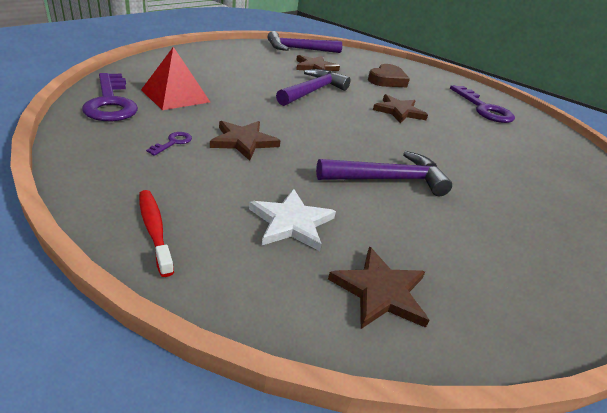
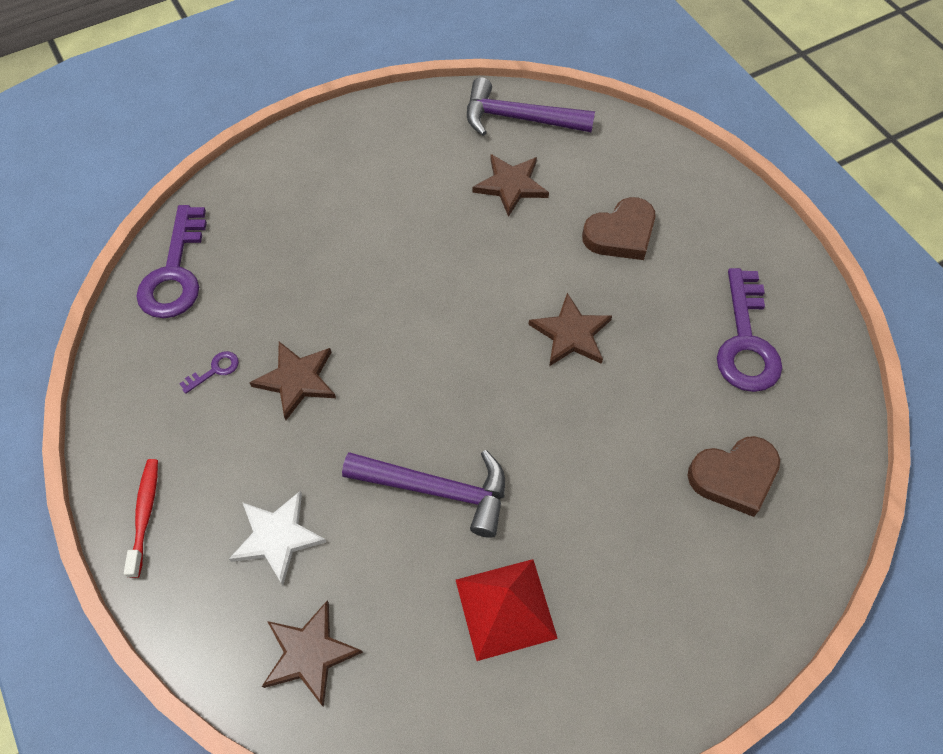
camera: 30 degrees right, 25 degrees up
(175, 96) = (257, 261): red pyramid -> red pyramid (505, 608)
(312, 91) = (461, 262): purple hammer -> none
(537, 152) = (734, 477): none -> brown heart

